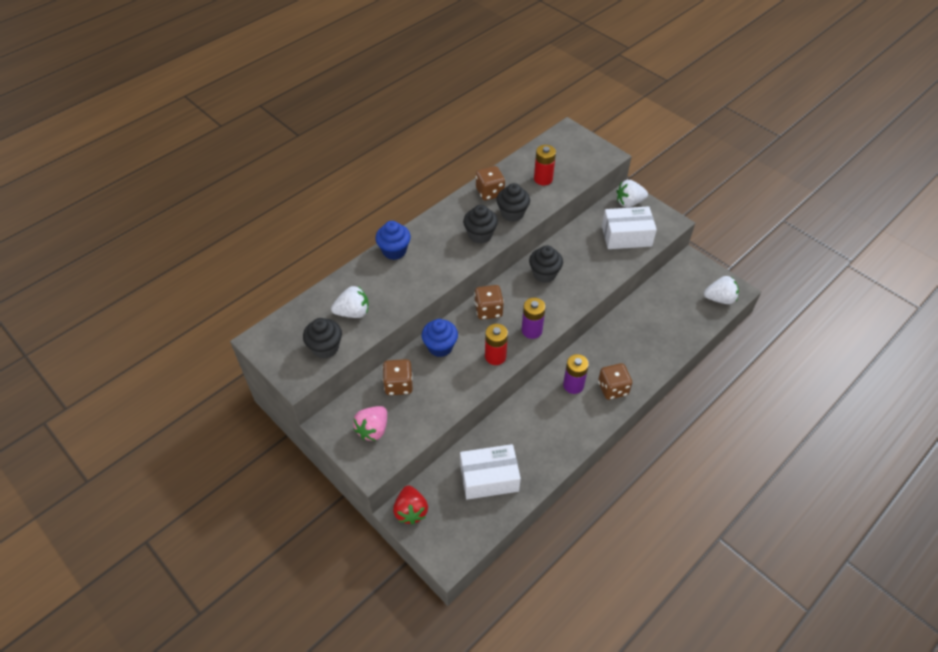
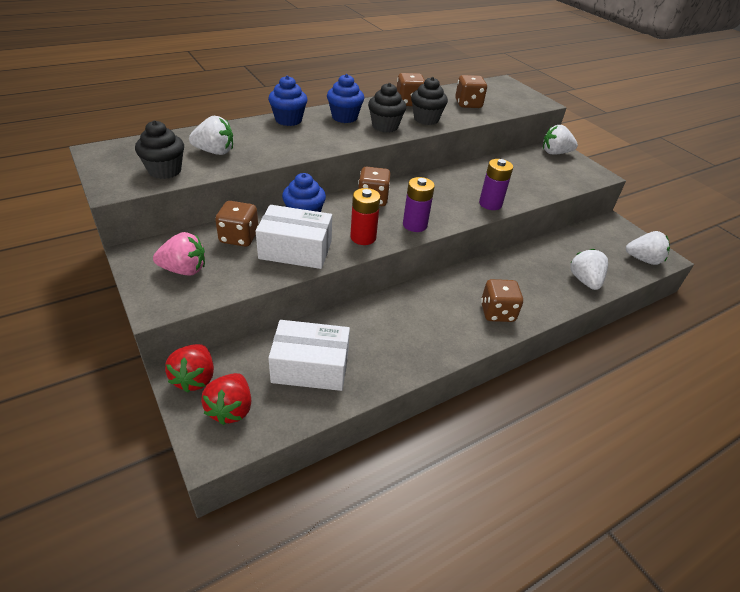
camera: 10 degrees right, 10 degrees down
(373, 429) = (184, 270): pink strawberry -> pink strawberry turned 135 degrees counterclockwise
(441, 232) = (344, 117): none -> blue cupcake
(447, 527) = (231, 409): none -> red strawberry
(543, 179) = (468, 104): red battery -> brown dice
(544, 274) = (446, 185): black cupcake -> none
(573, 385) = (450, 298): purple battery -> purple battery (490, 204)
(626, 236) = (546, 175): white box -> white box (295, 250)
(675, 336) = (584, 281): none -> white strawberry

